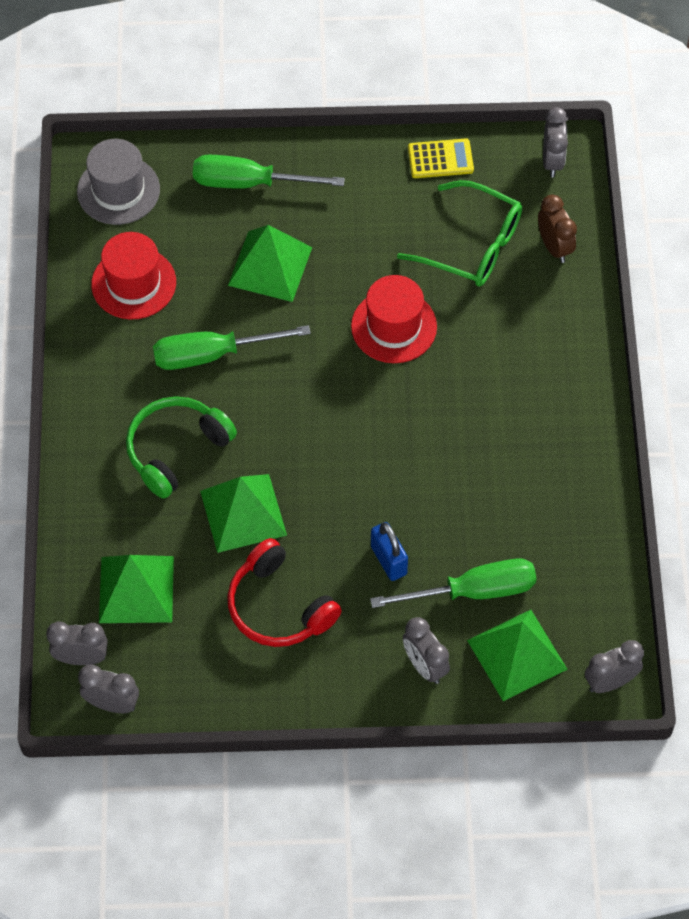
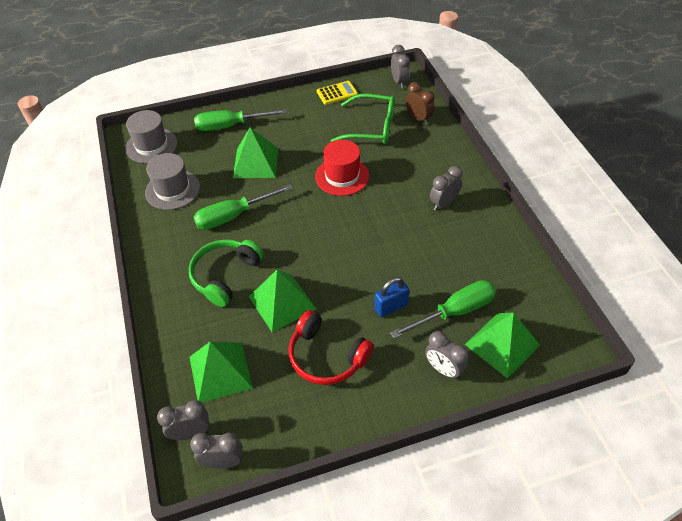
camera: 15 degrees left, 10 degrees down
(133, 283) = (172, 190): red hat -> grey hat
(388, 560) = (391, 307): blue padlock -> blue padlock turned 75 degrees counterclockwise
(610, 682) = (572, 345): grey clock -> grey clock (443, 203)

